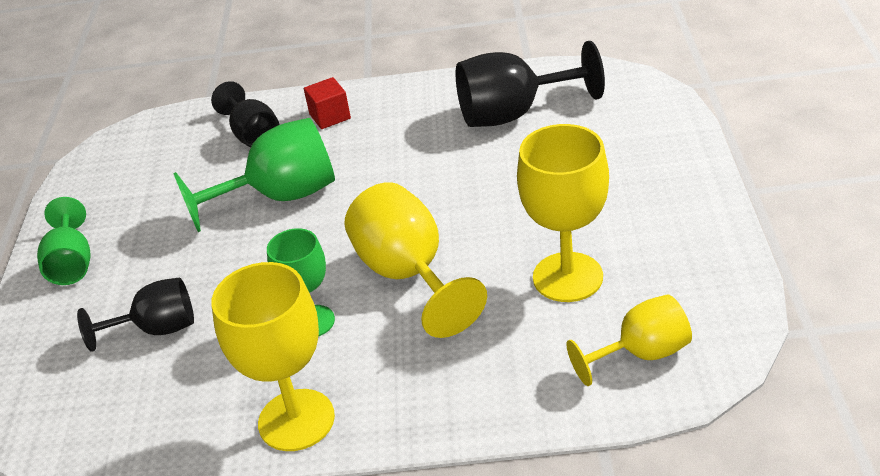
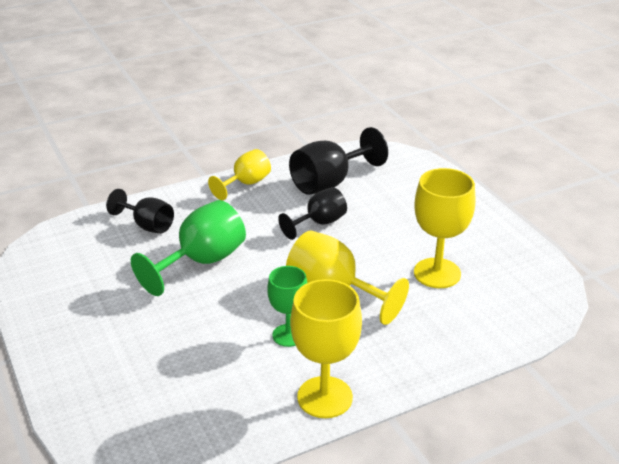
camera: 30 degrees left, 5 degrees down
(72, 264) = (67, 338): green goblet -> none
(157, 329) = (175, 366): black goblet -> black goblet (319, 223)
(330, 116) = (198, 204): red cube -> none
(642, 354) = (512, 306): yellow goblet -> yellow goblet (246, 184)

